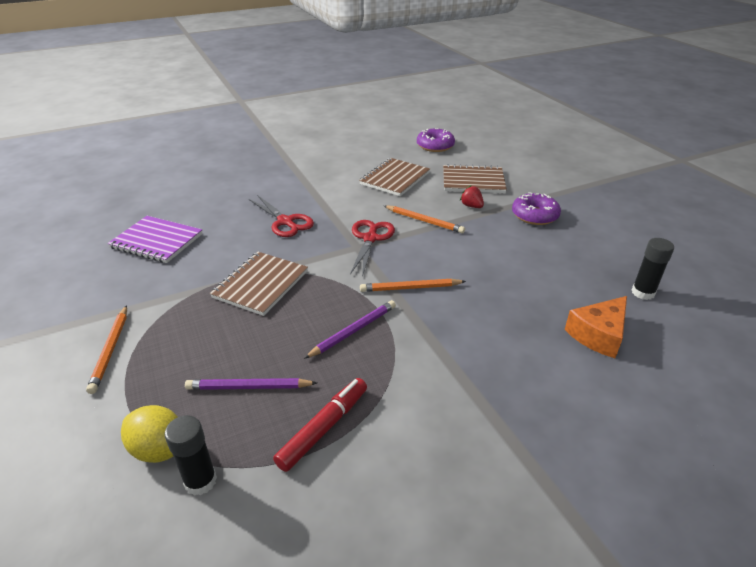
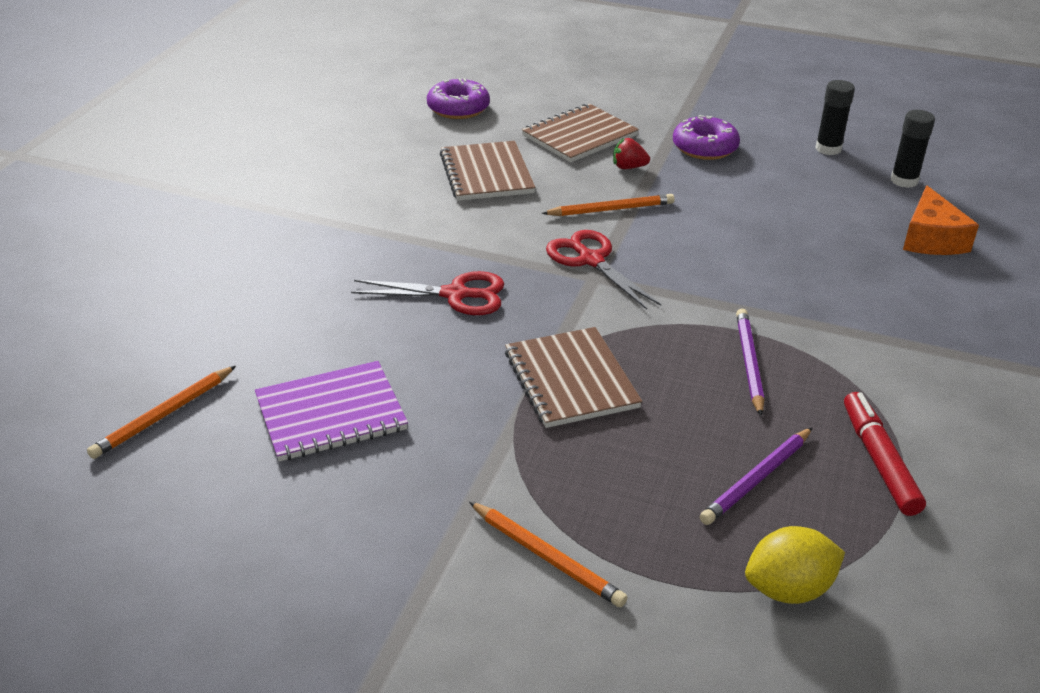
camera: 45 degrees left, 0 degrees up
(200, 481) = (869, 579): black glue stick -> black glue stick (828, 149)
(410, 288) = (723, 289): orange pencil -> orange pencil (163, 415)

